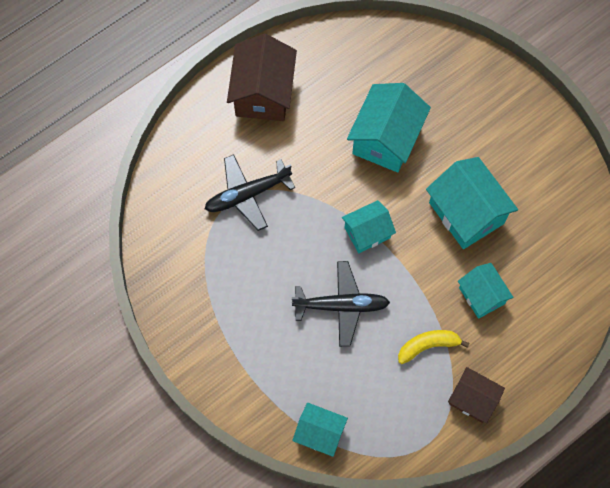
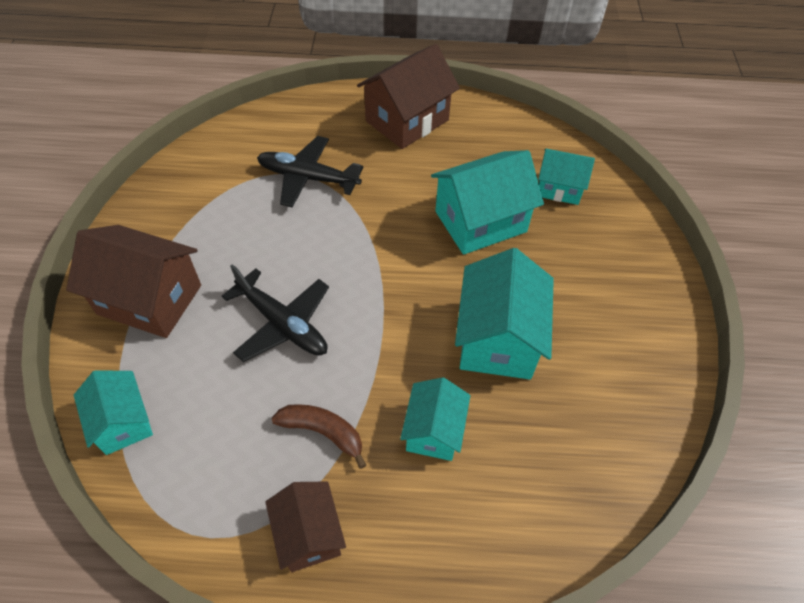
camera: 40 degrees right, 15 degrees down
(248, 358) = (150, 299): none -> brown house
(367, 232) = (378, 282): turquoise house -> turquoise house (559, 188)
(428, 346) = (323, 432): yellow banana -> brown banana

